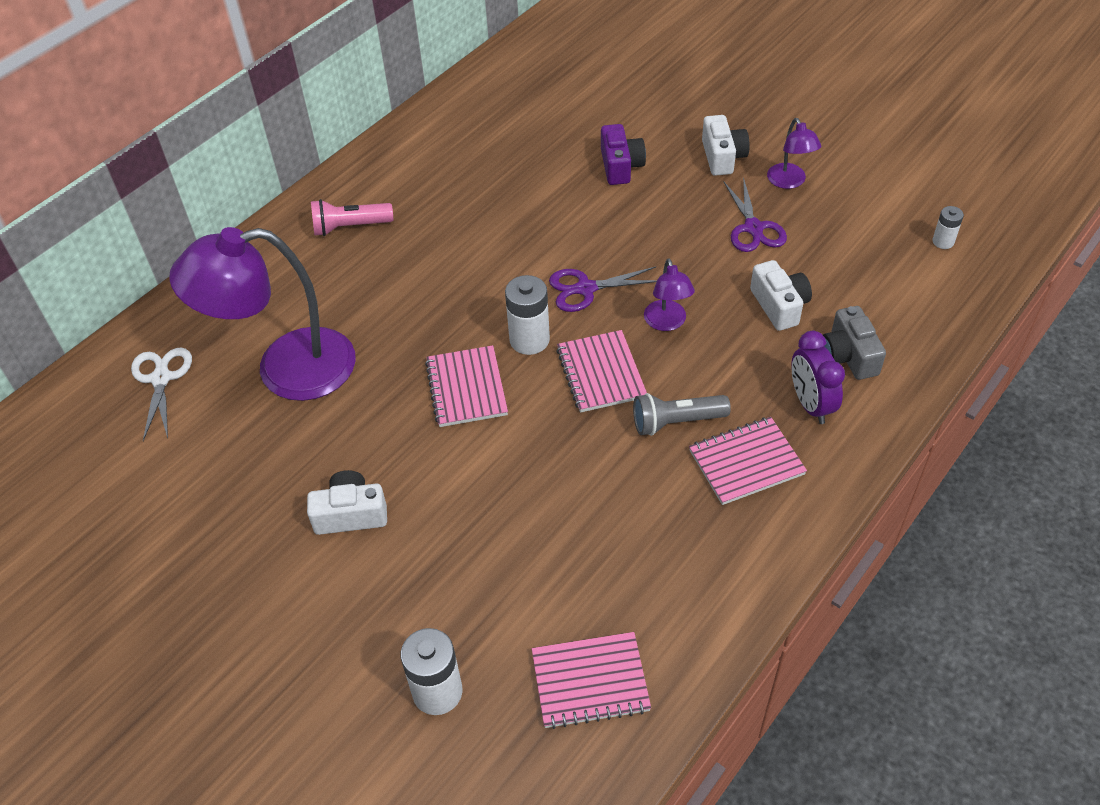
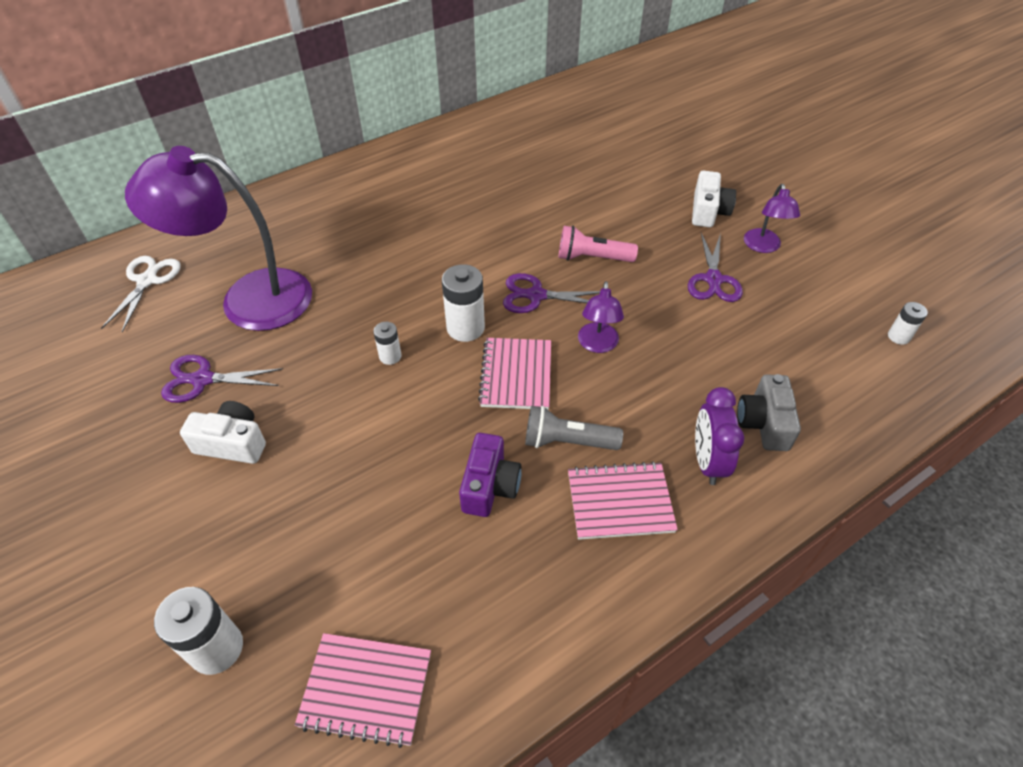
camera: 15 degrees right, 0 degrees up
(283, 463) = (202, 379): none -> purple scissors
(350, 227) = (361, 196): pink flashlight -> pink flashlight (592, 258)
(467, 388) = (390, 356): pink notebook -> white battery
(620, 166) = (613, 199): purple camera -> purple camera (489, 486)
(779, 306) = (711, 356): white camera -> none

